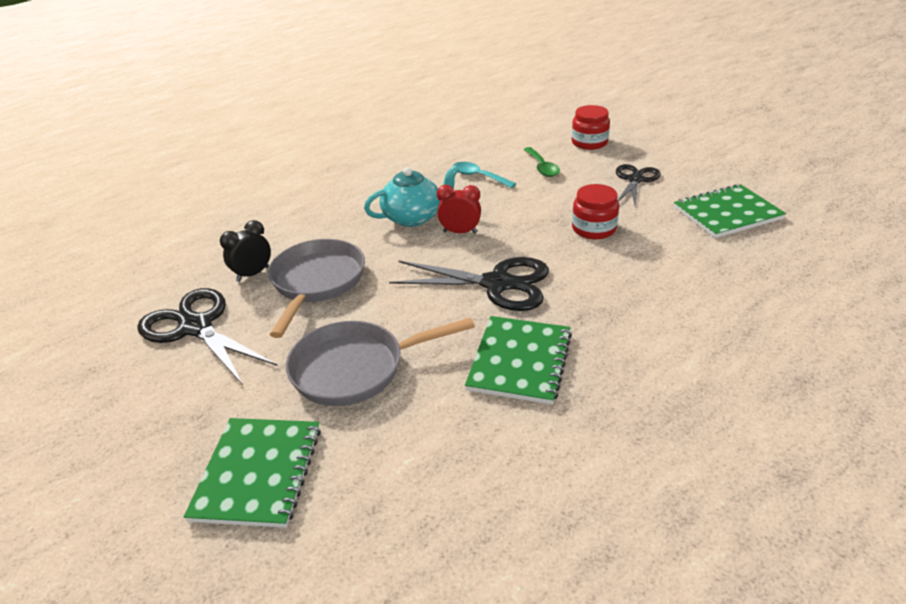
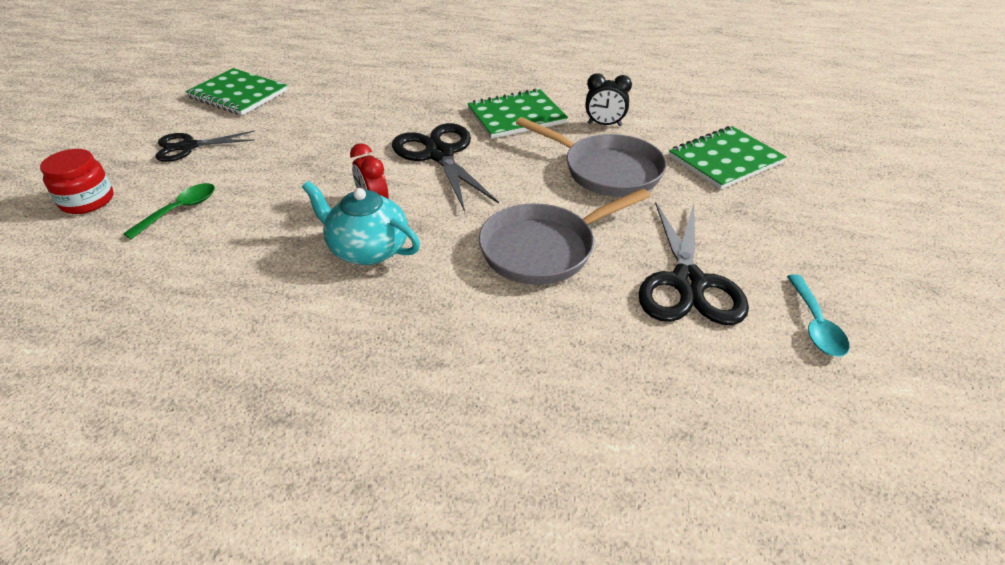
camera: 130 degrees left, 5 degrees up
(253, 274) = (583, 303): black clock -> black clock (604, 124)
(479, 176) = (231, 246): turquoise spoon -> turquoise spoon (815, 324)
(594, 229) = (309, 140): red jar -> none

